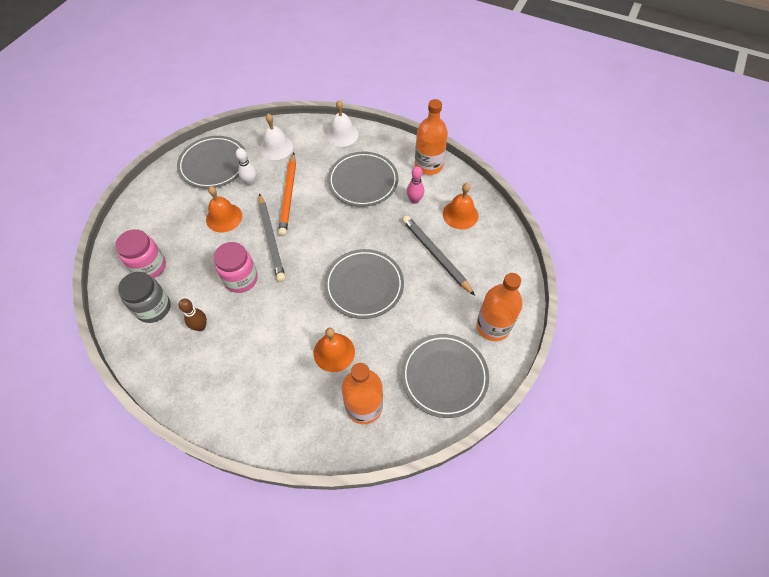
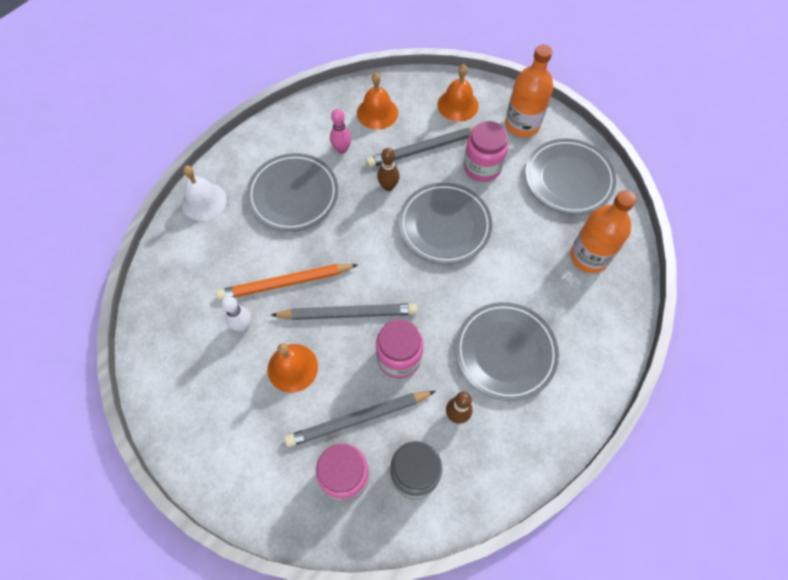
camera: 75 degrees left, 5 degrees up
(191, 264) = (358, 418): none -> grey pencil
(213, 164) = (189, 371): grey plate -> grey plate (505, 352)
(276, 147) = (192, 283): white bell -> none
(288, 196) = (285, 283): orange pencil -> orange pencil turned 150 degrees clockwise
(334, 352) = (522, 272): orange bell -> orange bell (458, 105)
(389, 238) = (388, 186): none -> brown bowling pin
(428, 165) = (295, 123): orange bottle -> none
(432, 302) = (482, 167): none -> pink jar

